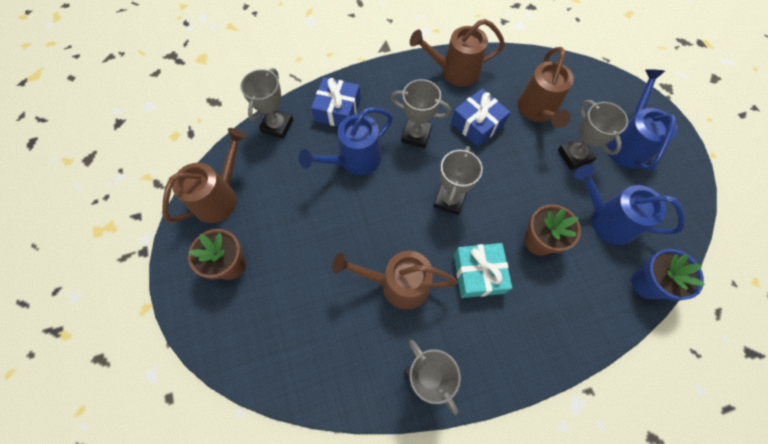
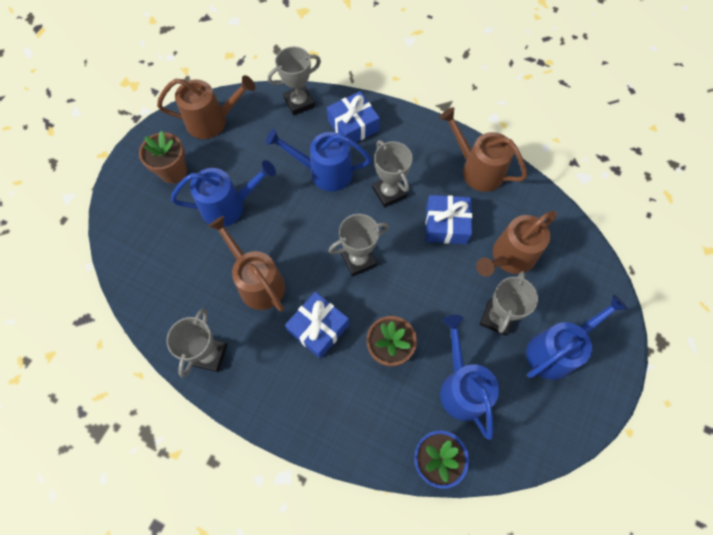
camera: 45 degrees right, 0 degrees up
(310, 248) = (229, 206): none -> blue watering can
(478, 273) = (318, 328): turquoise gift -> blue gift

